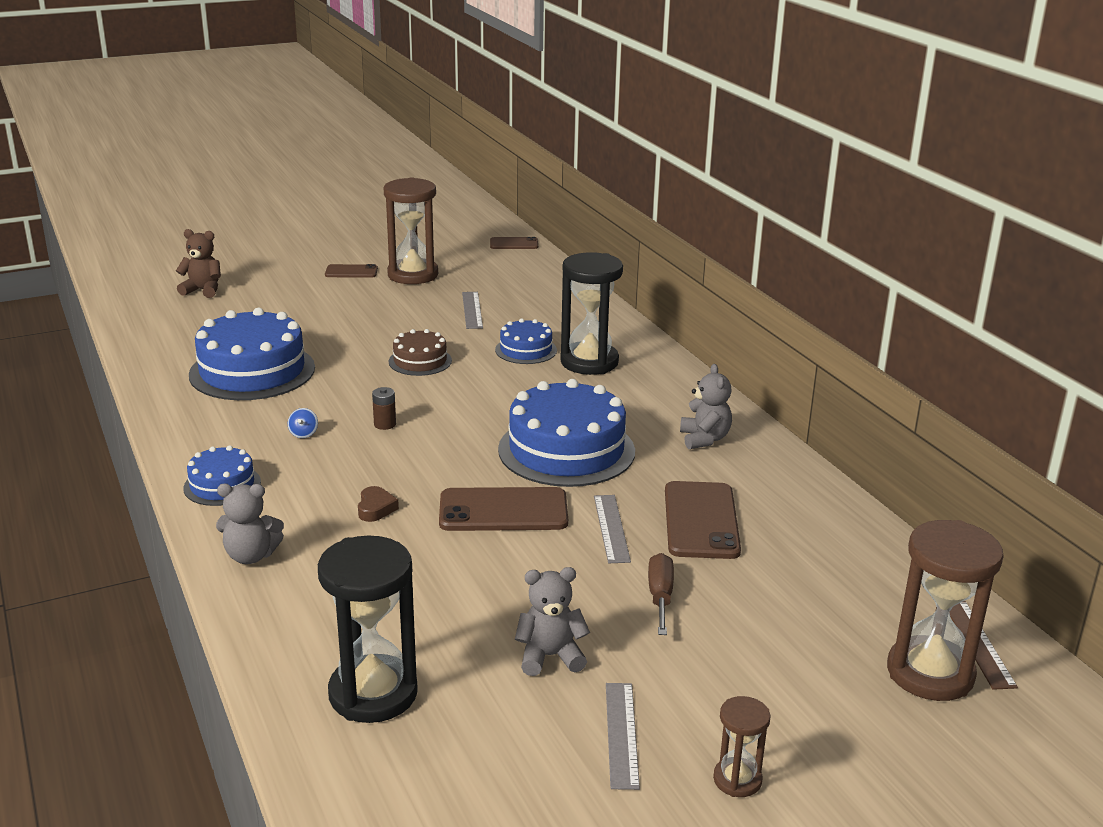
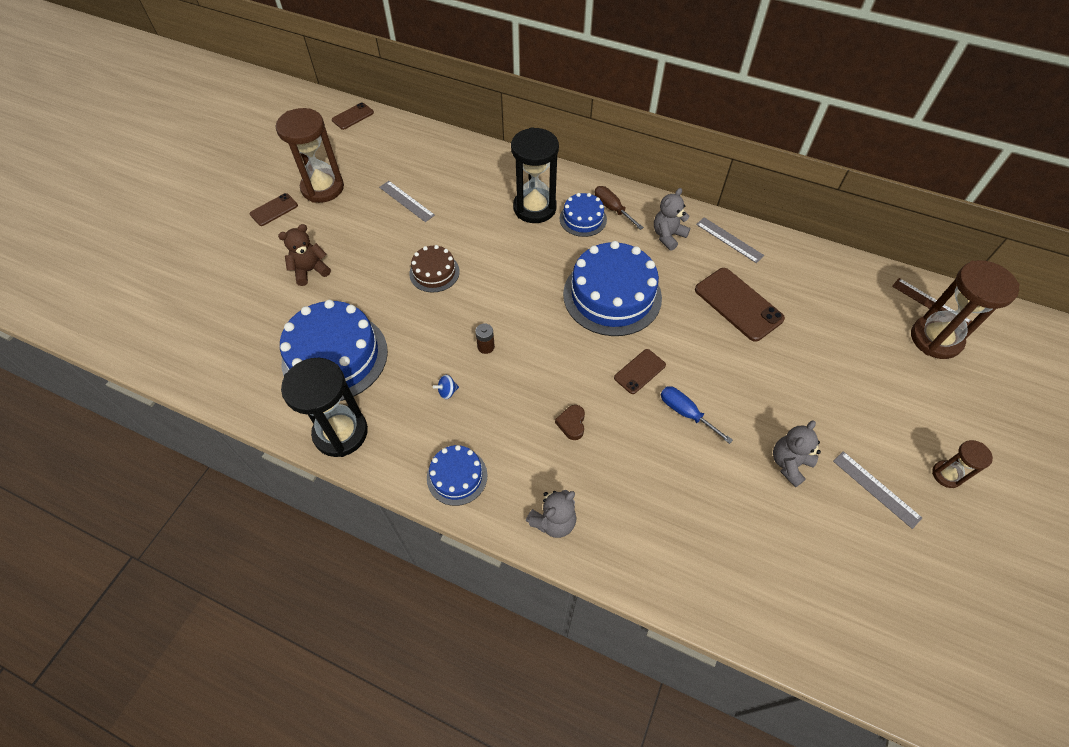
camera: 40 degrees left, 30 degrees up
(203, 290) = (184, 297): brown teddy bear -> brown teddy bear (310, 271)
(303, 434) = (447, 391): blue spinning top -> blue spinning top turned 105 degrees clockwise
(373, 693) = (747, 566): black hourglass -> black hourglass (341, 433)
(375, 508) = (572, 424): brown heart -> brown heart turned 135 degrees counterclockwise
(500, 561) = (685, 413): none -> blue screwdriver
(503, 511) = (639, 371): brown phone -> brown phone, size x0.57
(526, 350) = (485, 220): blue cake -> blue cake (583, 219)
(611, 528) = (706, 343): grey ruler -> grey ruler (729, 240)
(660, 596) = (784, 377): brown screwdriver -> brown screwdriver (612, 209)
(704, 439) = (668, 236): grey teddy bear -> grey teddy bear turned 90 degrees counterclockwise

